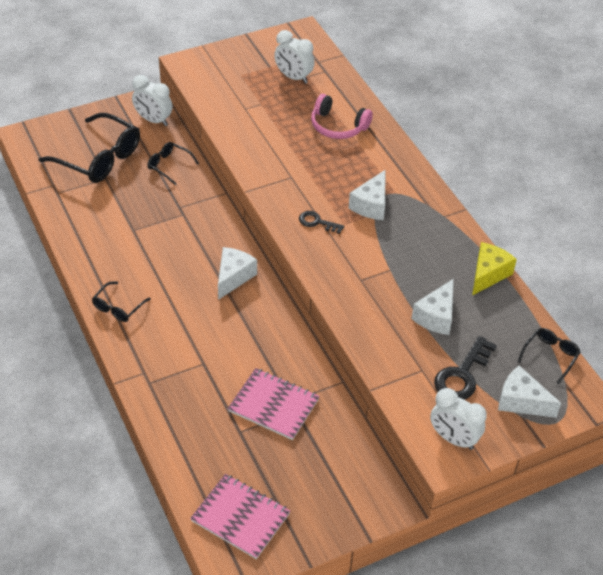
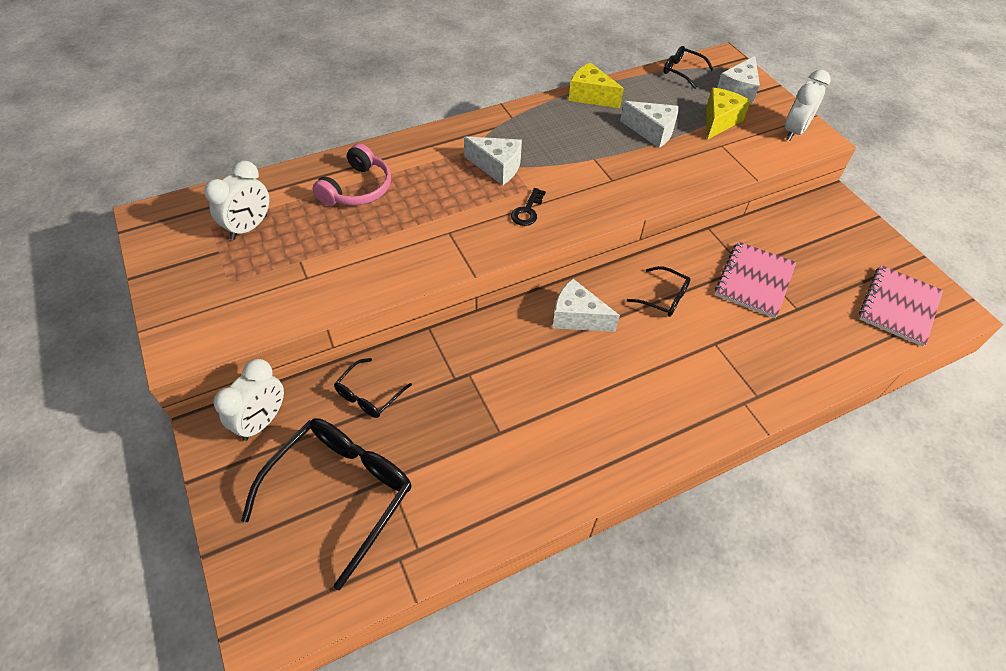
camera: 90 degrees left, 5 degrees up
(118, 307) = (645, 439): black glasses -> black glasses (663, 298)
(462, 374) = (719, 121): black key -> yellow cheese

